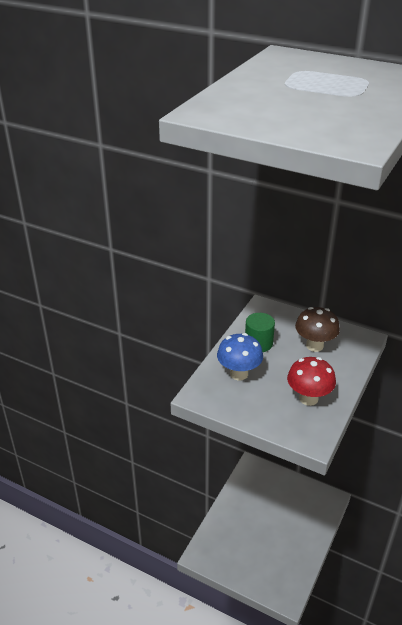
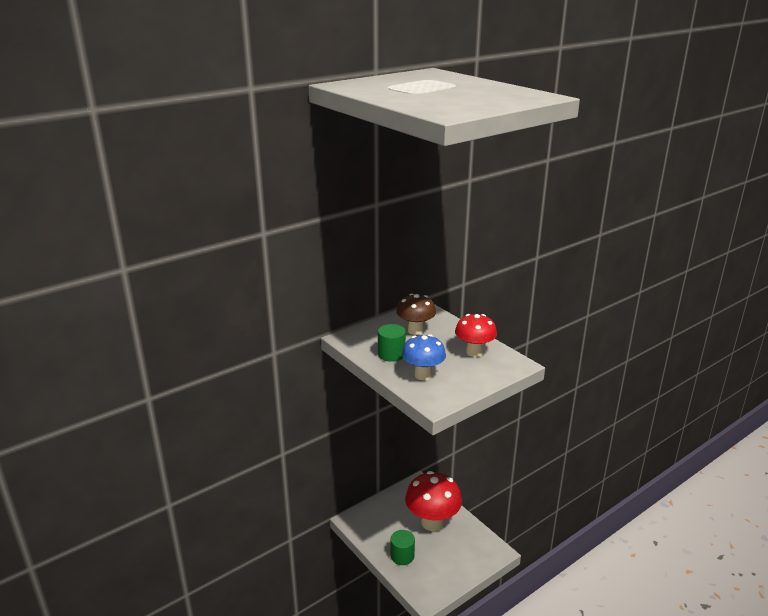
camera: 65 degrees left, 10 degrees down
(234, 519) = (402, 556): none -> green cylinder
(288, 528) = (432, 522): none -> red mushroom

